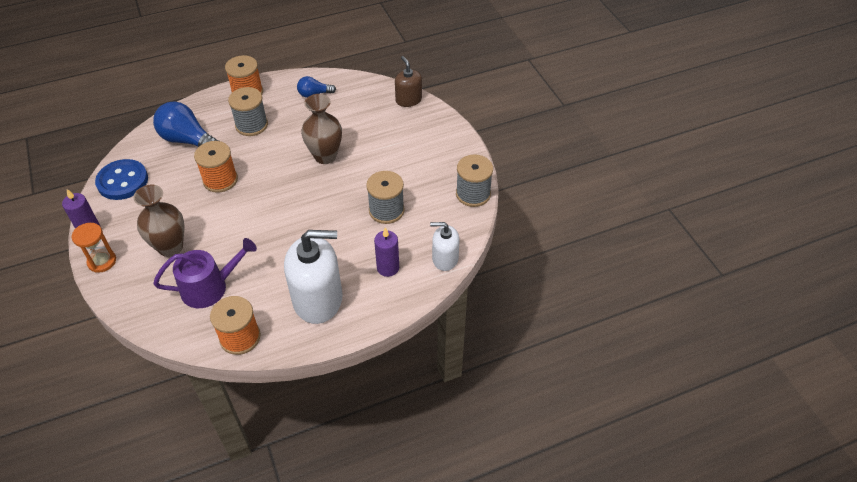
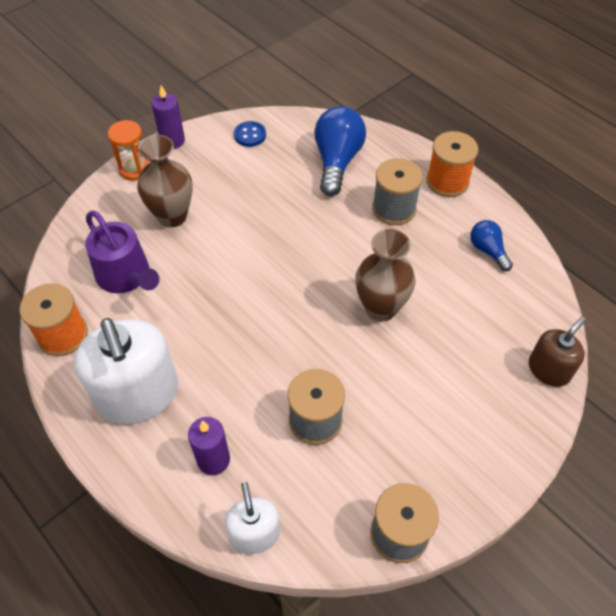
camera: 70 degrees right, 5 degrees up
(122, 181) = (250, 135): blue button -> blue button, size x0.55
(220, 180) = (289, 217): orange spool -> none

